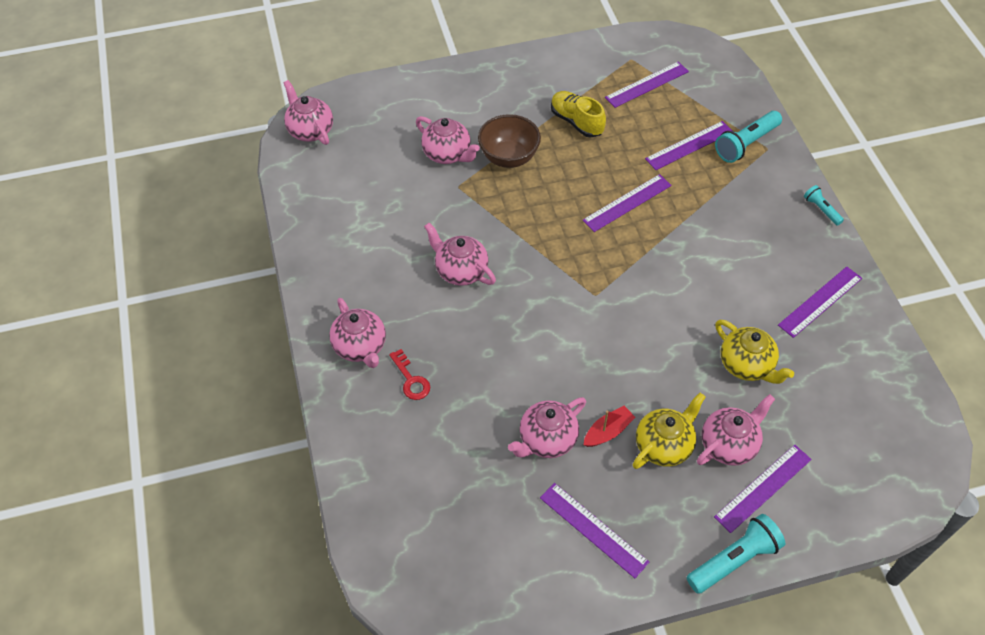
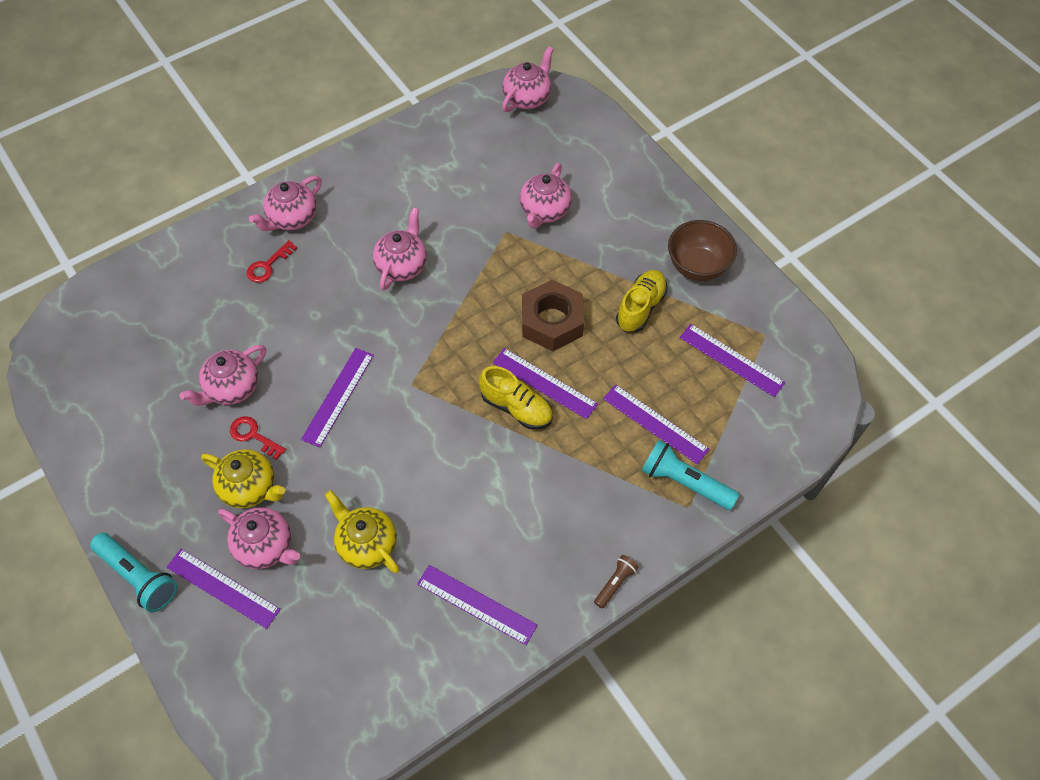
camera: 70 degrees right, 5 degrees up
(509, 157) = (562, 262): brown bowl -> brown bowl (697, 266)
(547, 439) = (232, 388): pink teapot -> pink teapot turned 75 degrees counterclockwise
(567, 181) = (552, 321): none -> brown nut
(593, 529) = (147, 449): purple ruler -> purple ruler (338, 396)
(608, 431) = (253, 435): red boat -> red key
(644, 227) = (516, 407): none -> yellow shoe
(746, 365) = (367, 544): yellow teapot -> yellow teapot turned 105 degrees clockwise
(821, 209) = (615, 583): turquoise flashlight -> brown flashlight

